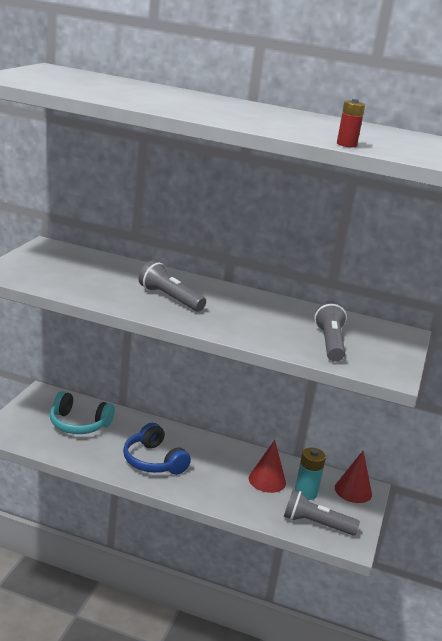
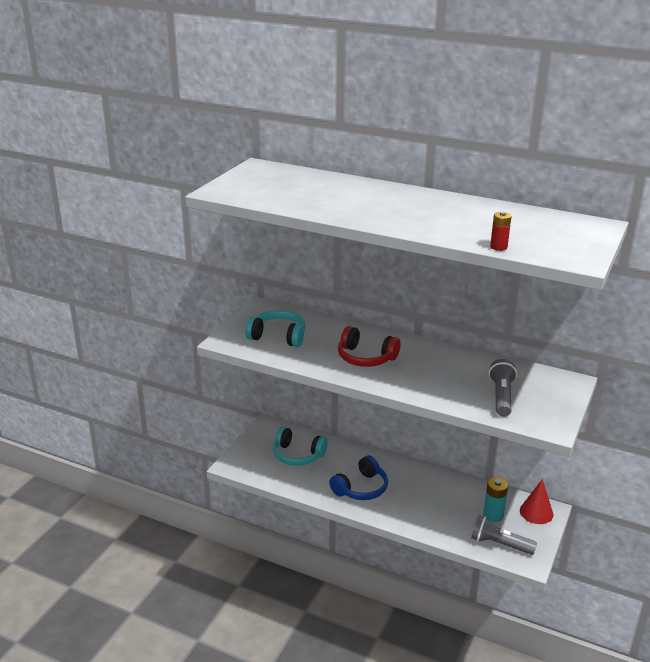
camera: 10 degrees right, 5 degrees up
(65, 273) = (278, 336): none -> turquoise headphones
(153, 461) = (361, 488): blue headphones -> blue headphones turned 105 degrees counterclockwise
(170, 298) = (365, 358): grey flashlight -> red headphones
(267, 480) = (459, 504): red cone -> none

